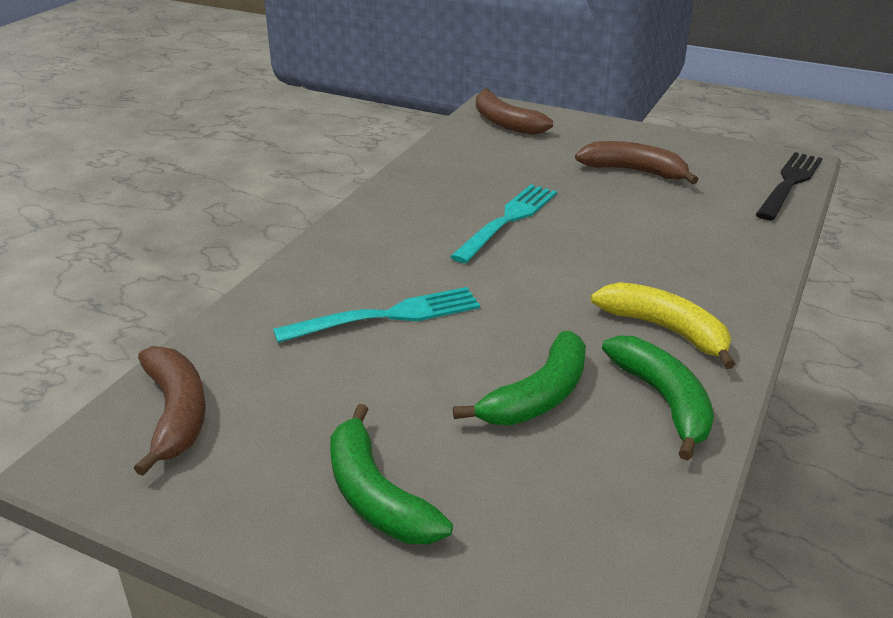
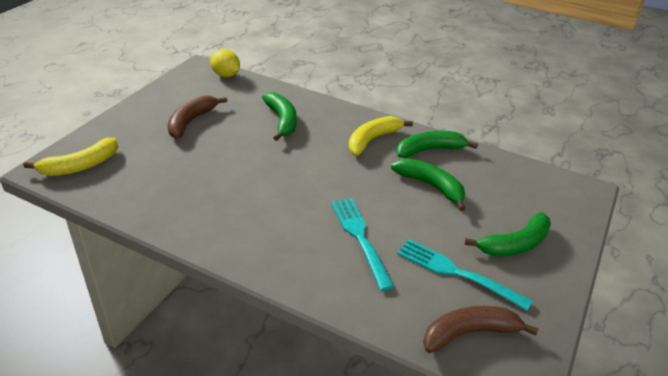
camera: 90 degrees left, 5 degrees up
(505, 123) = (80, 166): brown banana -> yellow banana
(508, 220) = (246, 179): turquoise fork -> turquoise fork (457, 273)
(678, 239) = (282, 120): none -> green banana
(789, 183) = (226, 75): black fork -> yellow lemon

